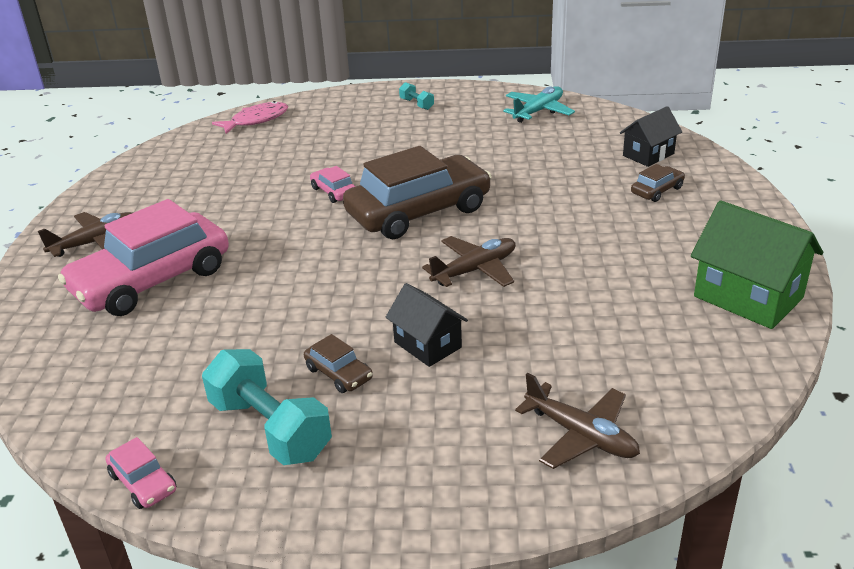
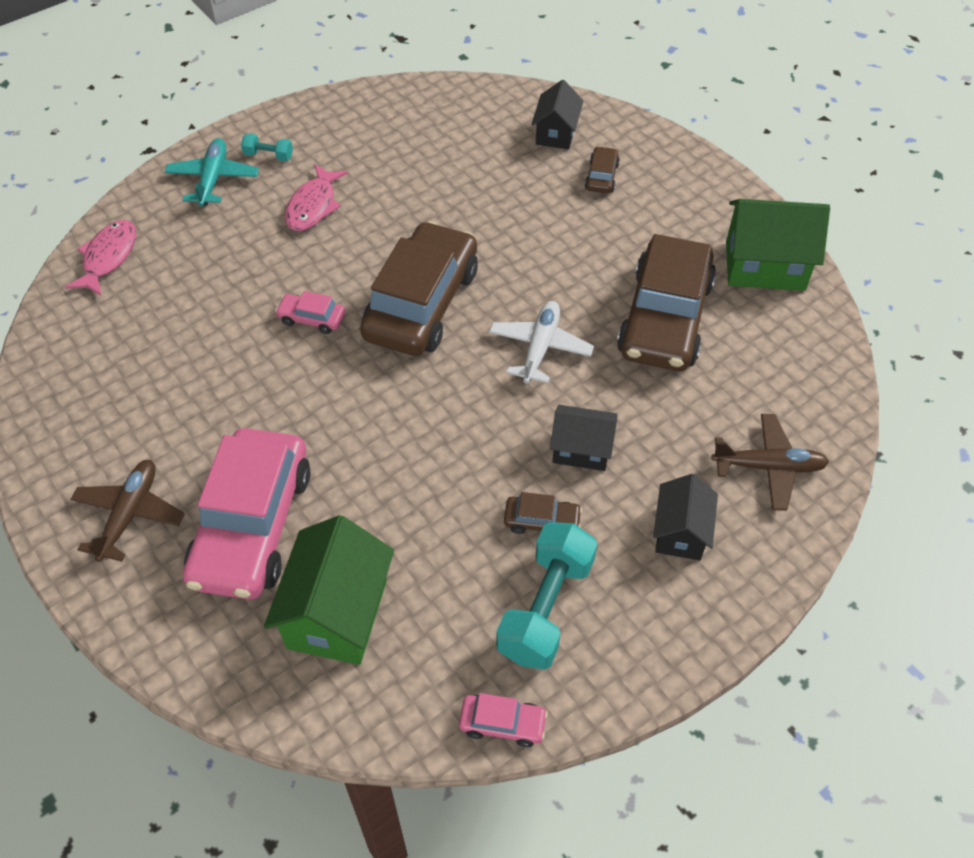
camera: 40 degrees left, 20 degrees up
(133, 353) = (337, 613): none -> green house
(270, 429) = (545, 608): turquoise dumbbell -> turquoise dumbbell turned 75 degrees counterclockwise
(412, 137) = (313, 206): none -> pink fish
(441, 439) = (680, 532): none -> black house
(475, 270) = (540, 347): brown plane -> white plane
(538, 111) = (404, 115): turquoise plane -> turquoise plane (213, 179)
(605, 294) = (665, 318): none -> brown car

